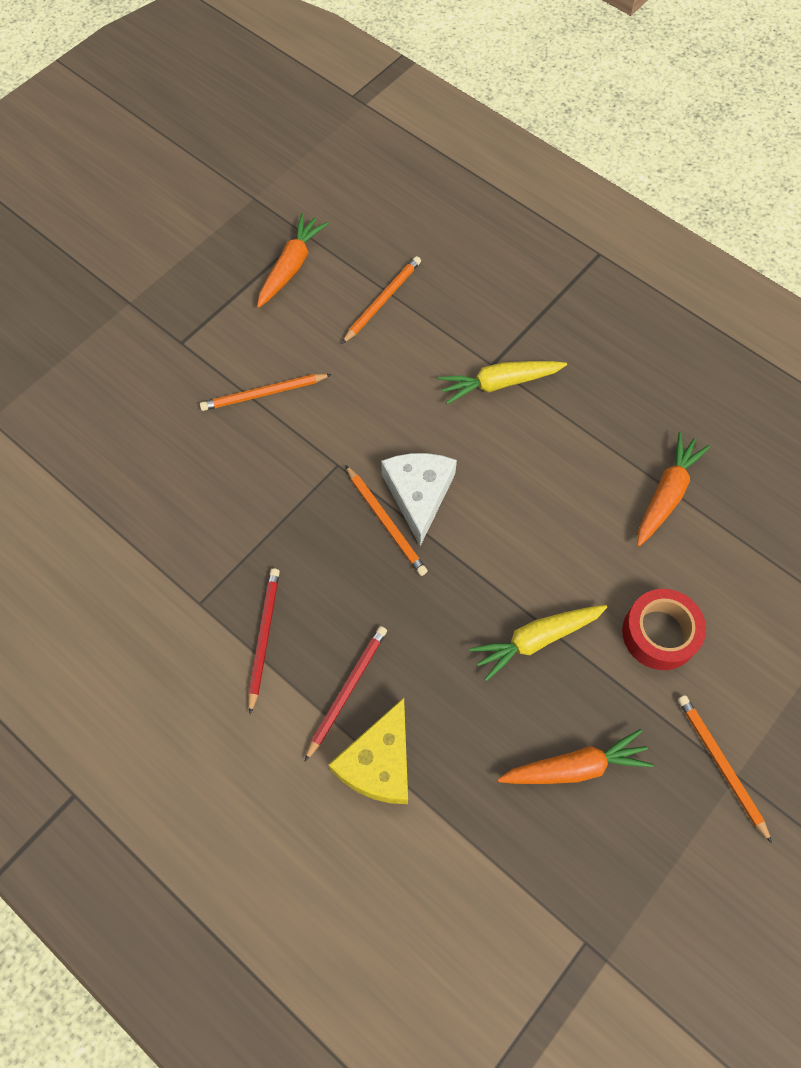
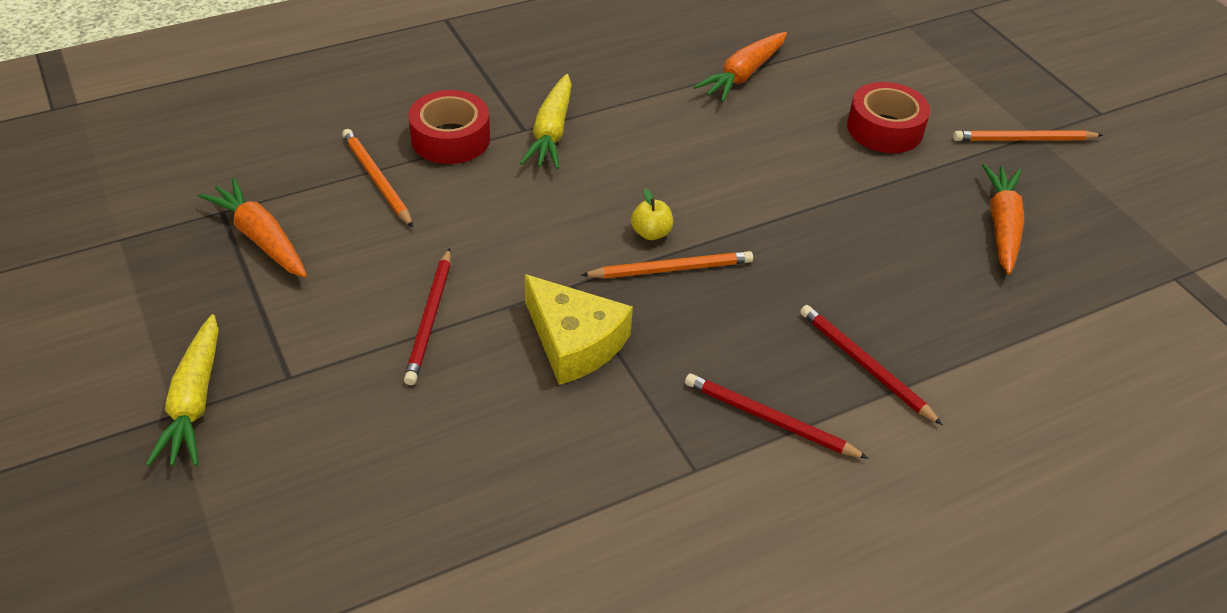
camera: 70 degrees left, 20 degrees down
(264, 394) = (430, 319): orange pencil -> red pencil
(379, 762) = (958, 365): yellow cheese -> yellow cheese (574, 342)
(419, 495) = (651, 233): white cheese -> yellow apple
(452, 323) = (450, 138): none -> red tape
(536, 640) = (860, 206): yellow carrot -> yellow carrot (194, 402)
(666, 494) = (743, 75): orange carrot -> orange carrot turned 105 degrees counterclockwise

